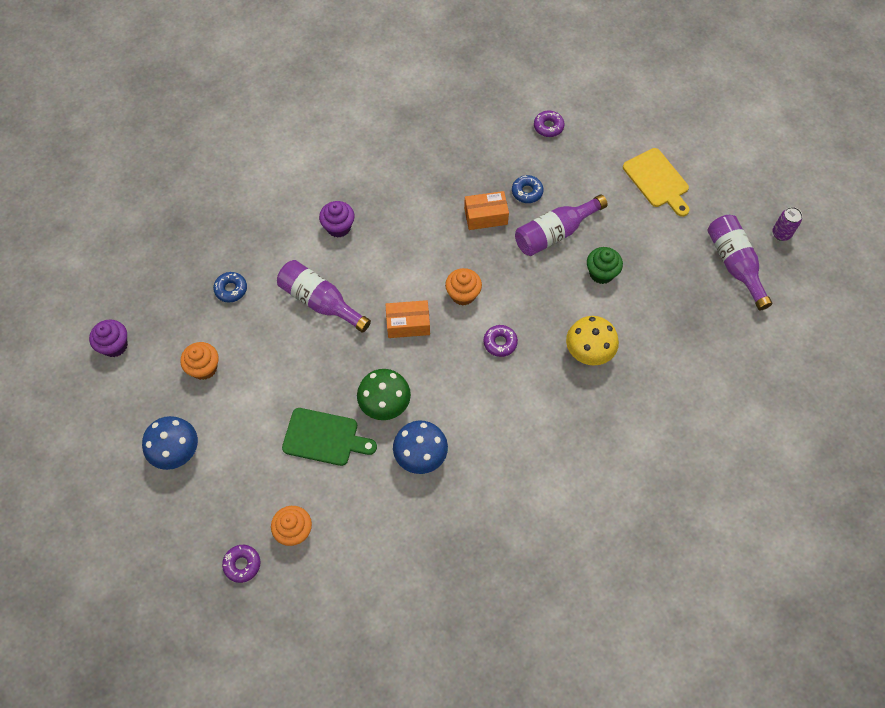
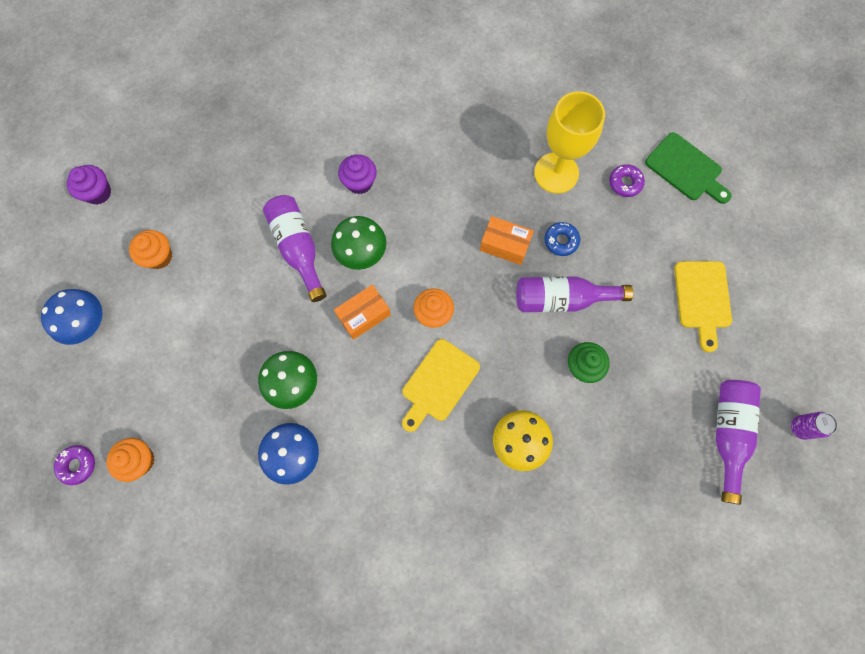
camera: 30 degrees right, 10 degrees up
(231, 289) = (227, 193): blue donut -> none
(324, 437) = (220, 385): green cutting board -> green cutting board (686, 169)
(375, 279) = (361, 253): none -> green mushroom
(408, 324) = (364, 315): orange box -> orange box turned 60 degrees counterclockwise
(491, 144) = (556, 173): none -> yellow goblet
(500, 343) = (438, 383): purple donut -> yellow cutting board

